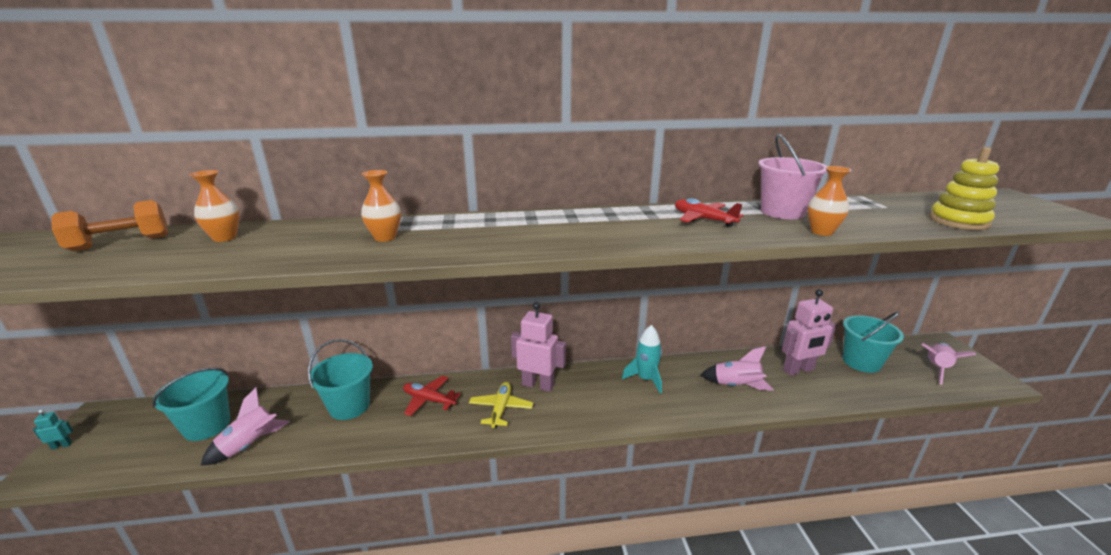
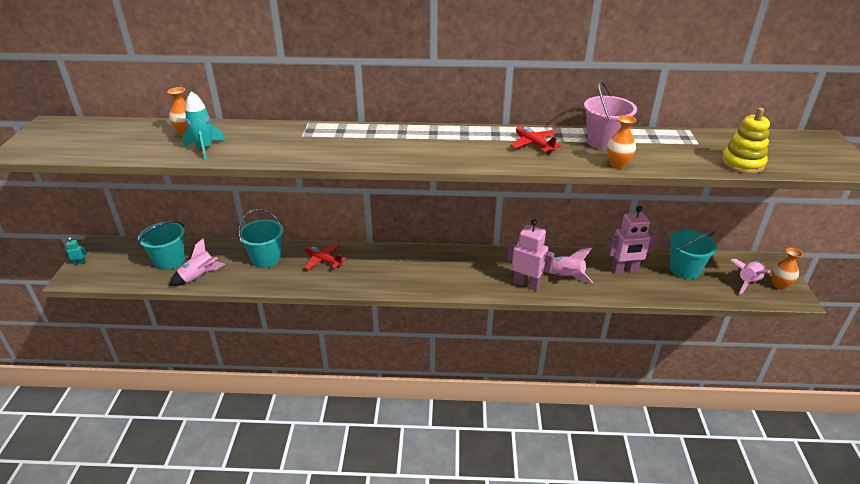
camera: 10 degrees right, 10 degrees up
(120, 243) = (122, 133): orange dumbbell -> none
(385, 237) = (293, 142): orange vase -> orange vase (779, 285)
(501, 409) = (375, 273): yellow plane -> none
(538, 385) = (407, 258): pink robot -> pink robot (526, 284)
(645, 379) = (493, 263): turquoise rocket -> turquoise rocket (205, 148)

